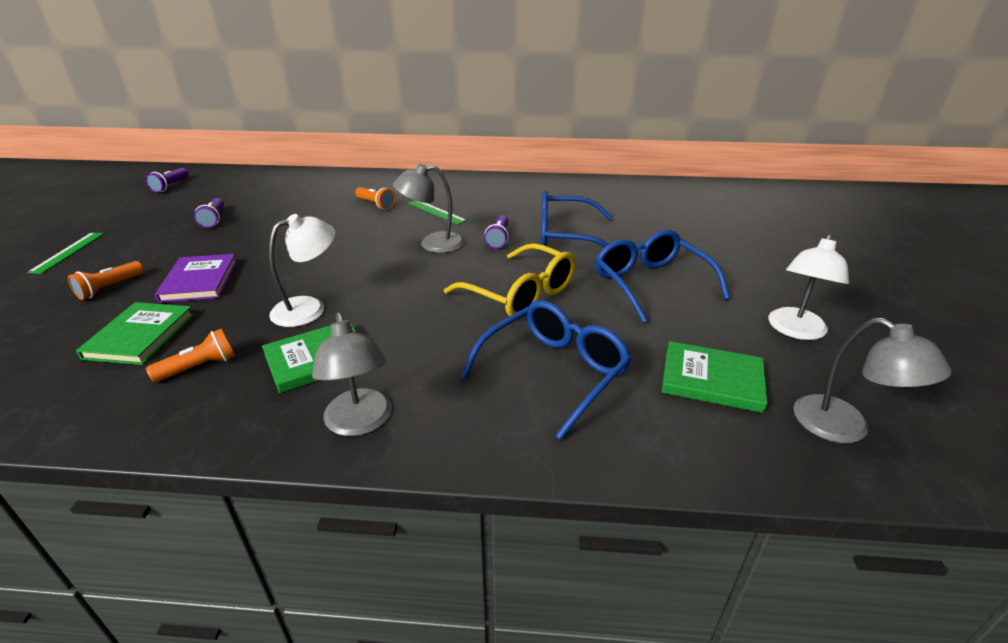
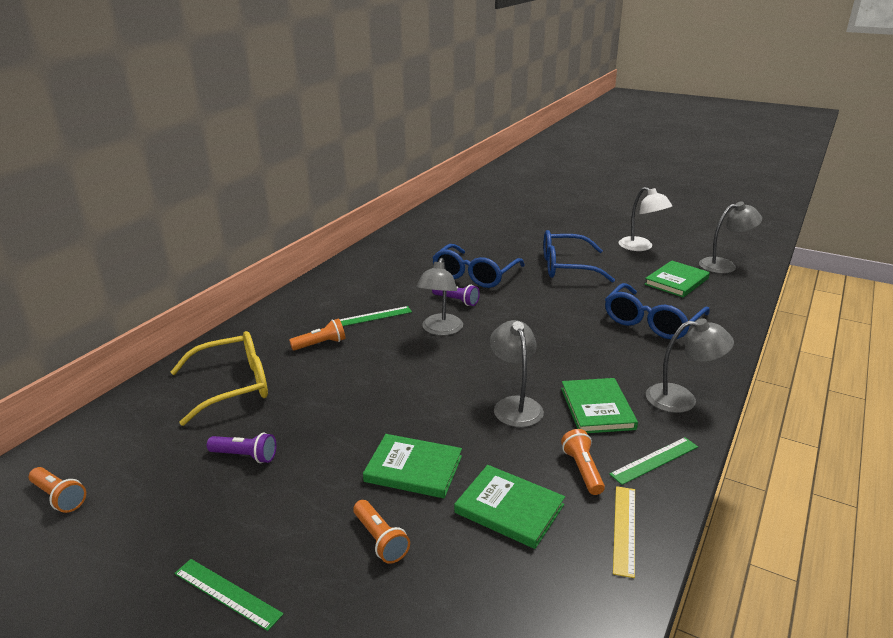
camera: 65 degrees left, 5 degrees down
(98, 409) = (624, 529): none -> yellow ruler
(170, 186) = (59, 497): purple flashlight -> orange flashlight
(199, 281) = (413, 469): purple book -> green book
(219, 415) = (654, 460): none -> green ruler
(309, 308) = (515, 405): white lamp -> grey lamp
(521, 294) = (551, 311): yellow glasses -> yellow glasses (233, 386)
(554, 371) = (651, 322): blue glasses -> blue glasses turned 120 degrees counterclockwise

